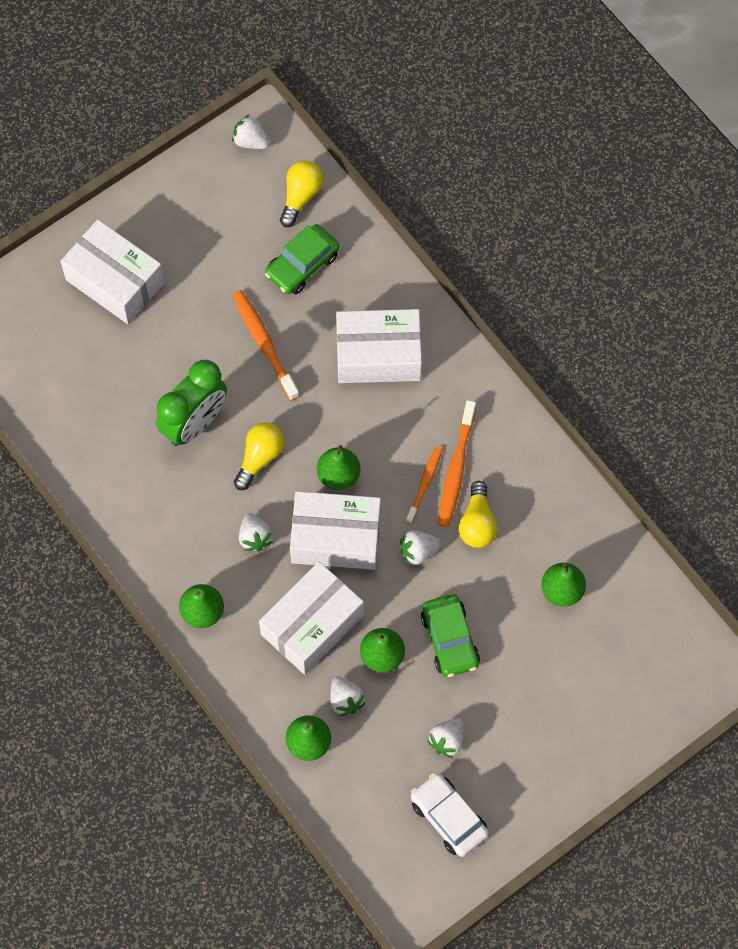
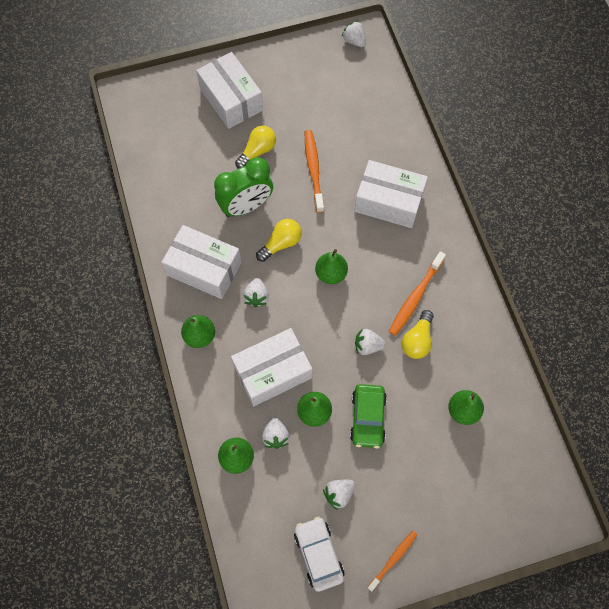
camera: 20 degrees right, 0 degrees up
(300, 196) = (374, 84): yellow light bulb -> yellow light bulb (257, 151)
(302, 265) = (358, 127): green car -> none
(336, 538) = (313, 316): white box -> white box (204, 268)
(425, 483) = (389, 299): orange toothbrush -> orange toothbrush (393, 559)

